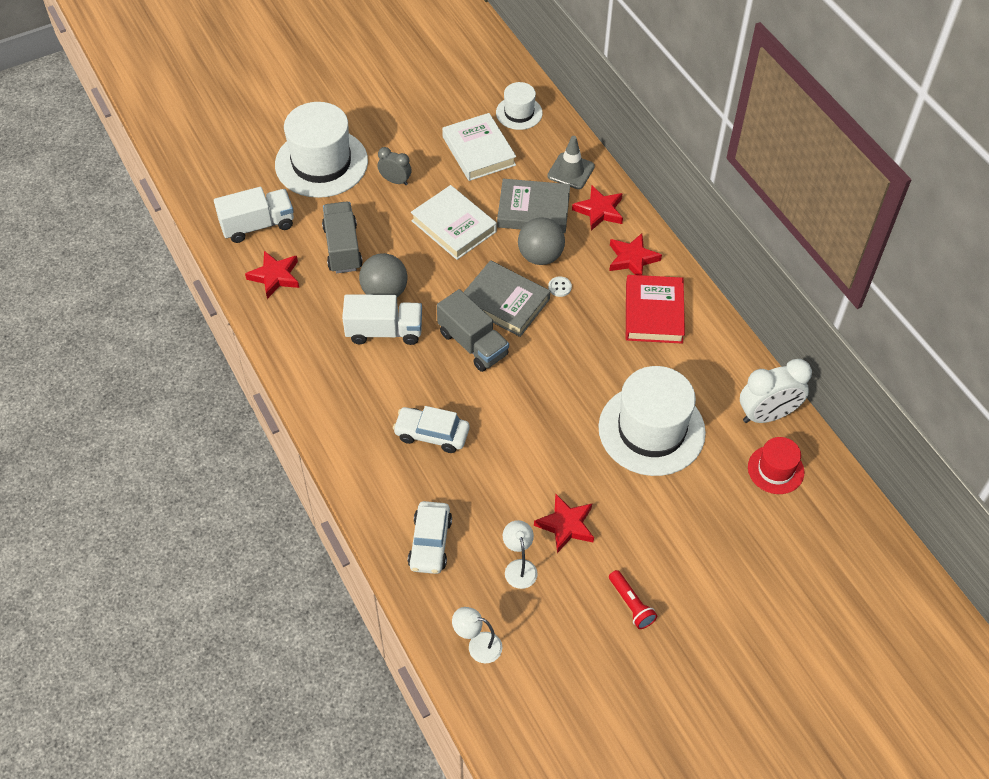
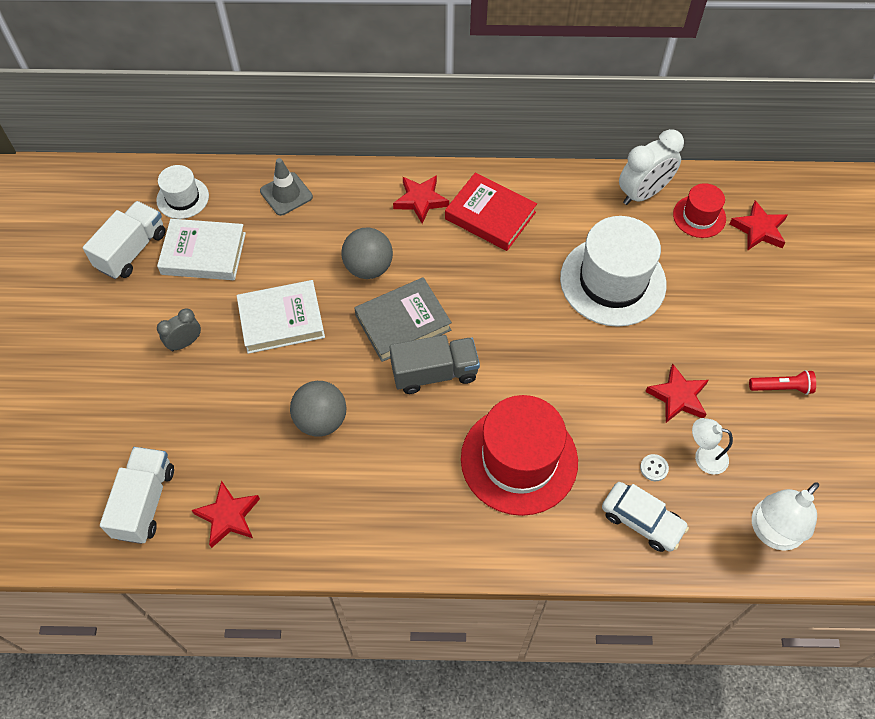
camera: 60 degrees left, 5 degrees up
(321, 163) = (107, 399): white hat -> none
(343, 248) = (237, 432): grey truck -> none
(384, 331) = (370, 443): white truck -> white truck (132, 251)
(431, 434) = (519, 460): white car -> red hat
(477, 645) = (771, 532): white lamp -> white lamp, size x1.60
(533, 210) = (310, 246): grey book -> none
(559, 287) = (415, 270): white button -> white button (654, 468)
(599, 211) = (349, 196): red star -> red star (759, 229)
(767, 415) = (643, 193): white clock -> white clock turned 45 degrees clockwise

